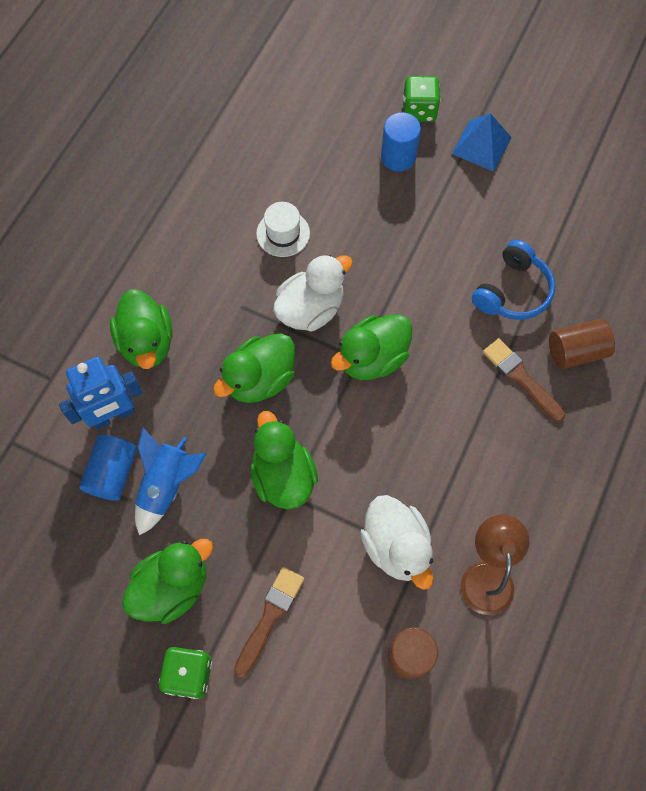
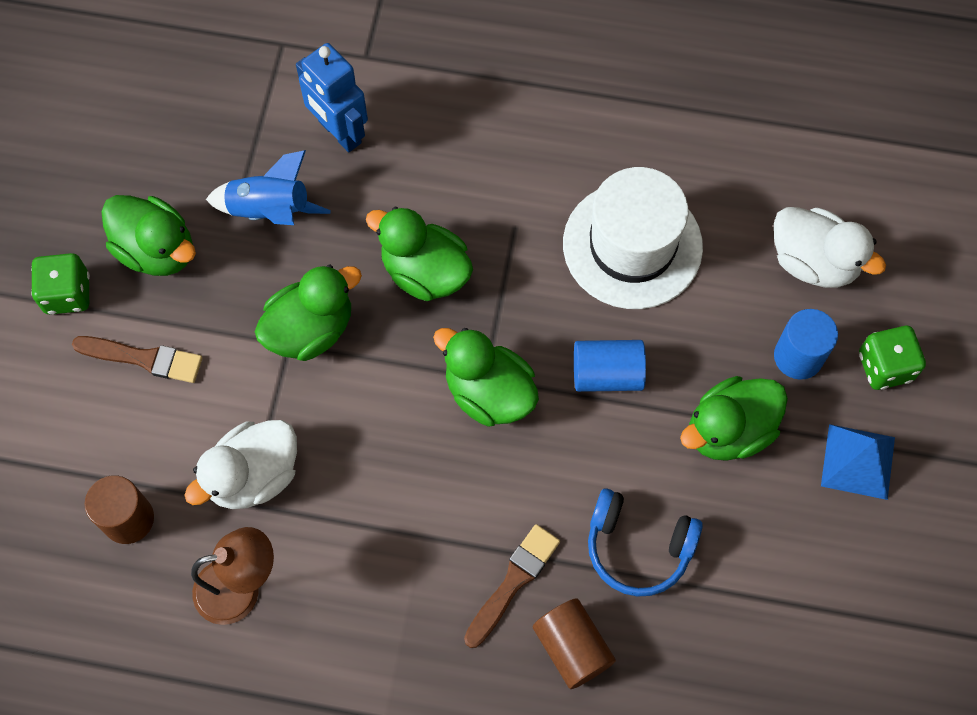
camera: 75 degrees right, 0 degrees up
(113, 473) = (271, 153): blue cylinder -> blue cylinder (607, 374)
(147, 343) = (438, 139): green duck -> green duck (729, 430)
(283, 233) = (632, 245): white hat -> white hat, size x1.98
(311, 309) = (535, 305): white duck -> white duck (813, 262)

